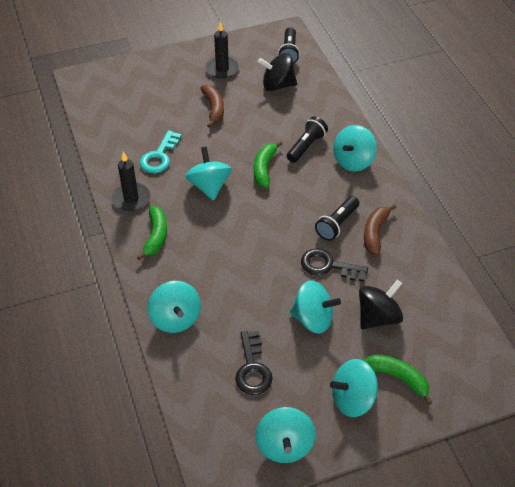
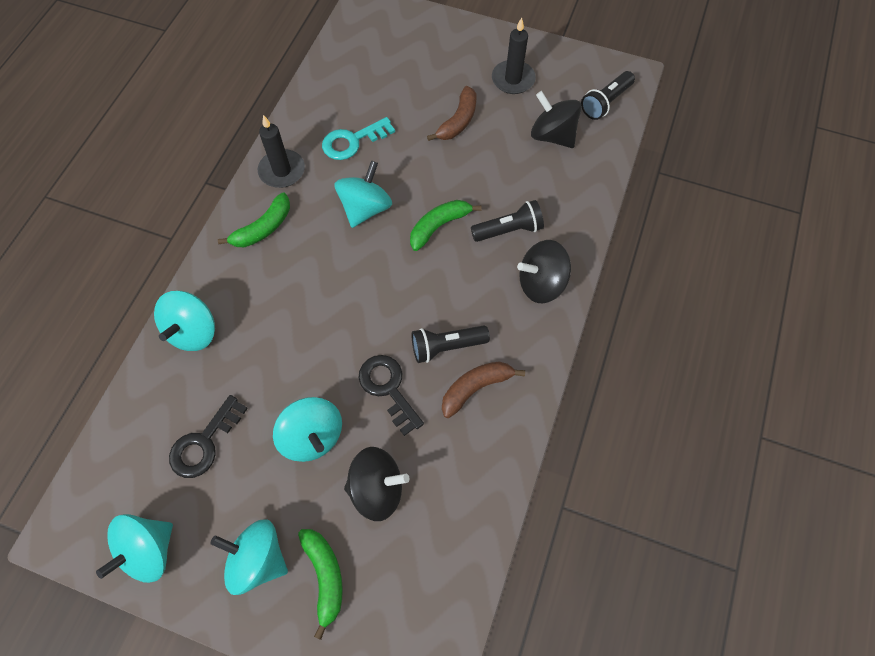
camera: 40 degrees right, 15 degrees up
(353, 161) = (541, 283): turquoise spinning top -> black spinning top

